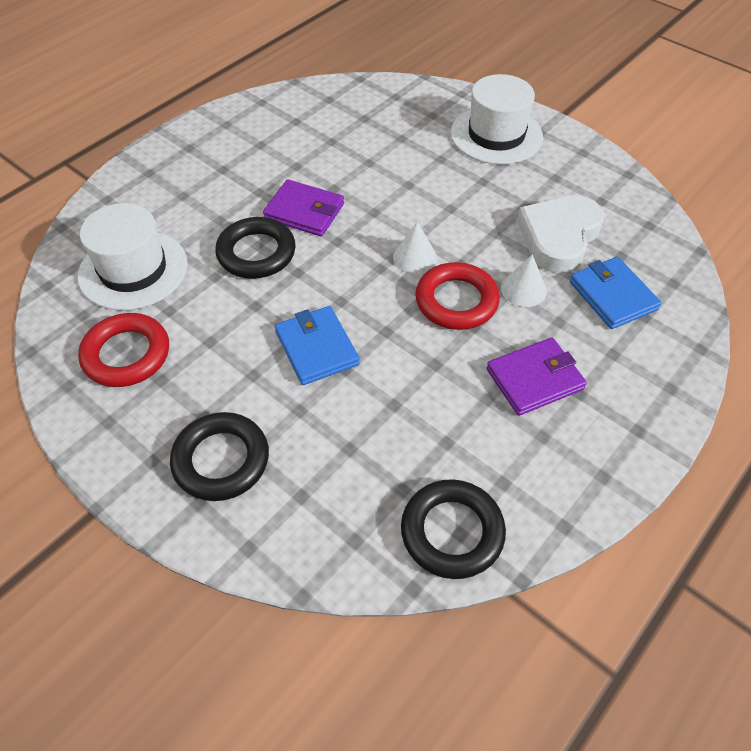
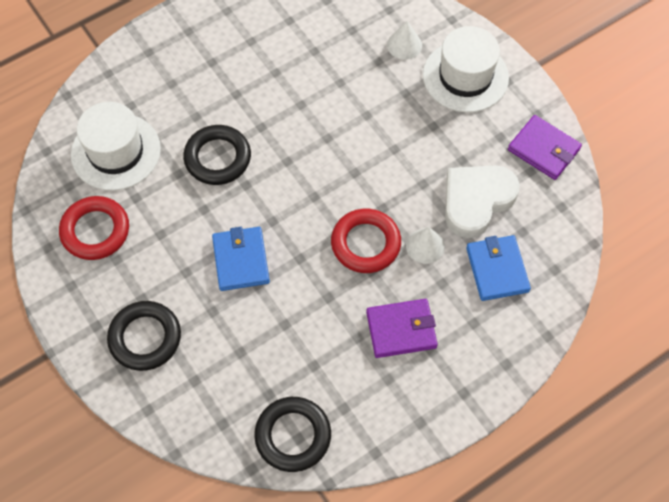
camera: 15 degrees right, 10 degrees up
(304, 211) = (268, 124): purple wallet -> purple wallet (543, 149)
(415, 257) = (346, 193): white cone -> white cone (404, 45)

